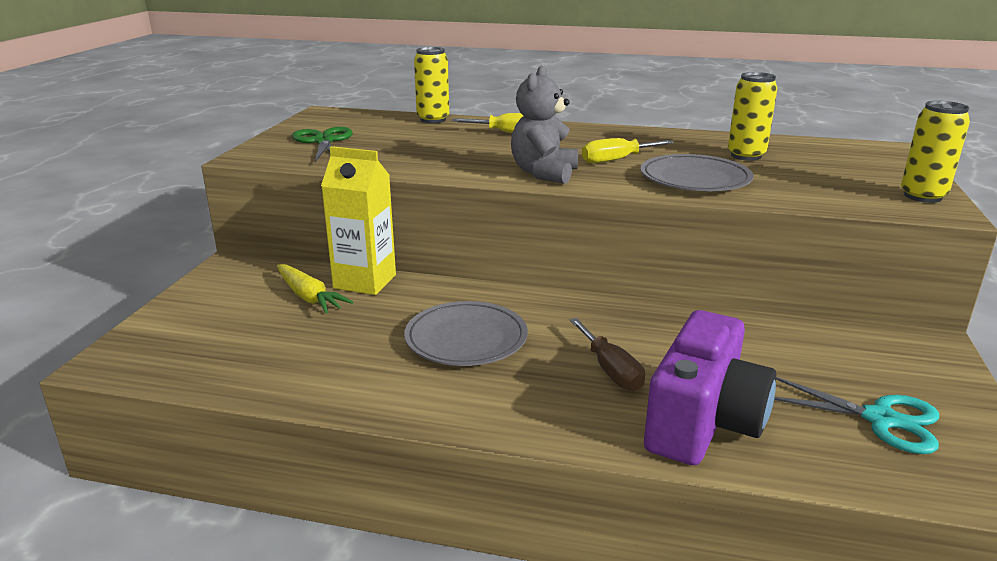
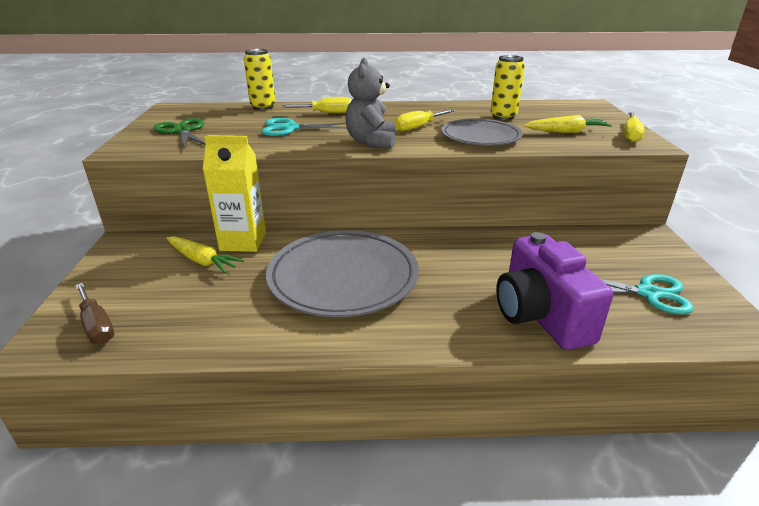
camera: 15 degrees left, 5 degrees up
(452, 148) = (290, 128): none -> turquoise scissors
(466, 339) = (343, 278): grey plate -> grey plate, size x1.58
(610, 370) = (459, 286): brown screwdriver -> brown screwdriver (97, 326)
(703, 422) = (540, 316): purple camera -> purple camera turned 150 degrees clockwise
(826, 183) = (567, 132): none -> yellow carrot
(922, 196) = (630, 135): yellow can -> yellow screwdriver

